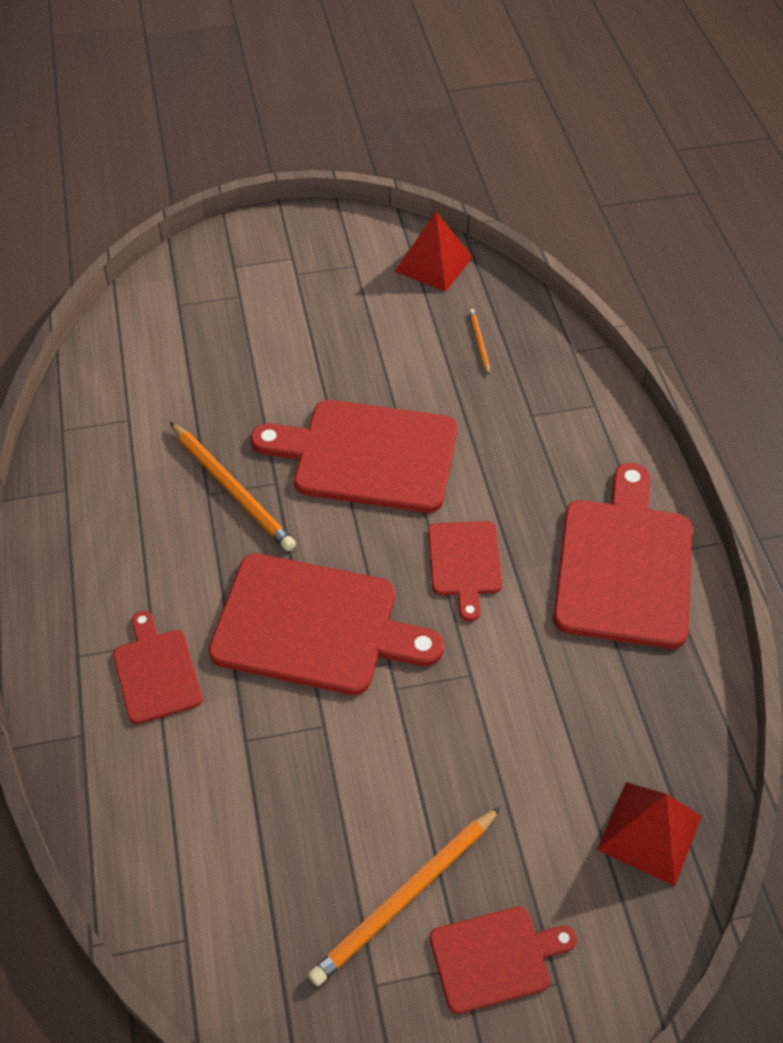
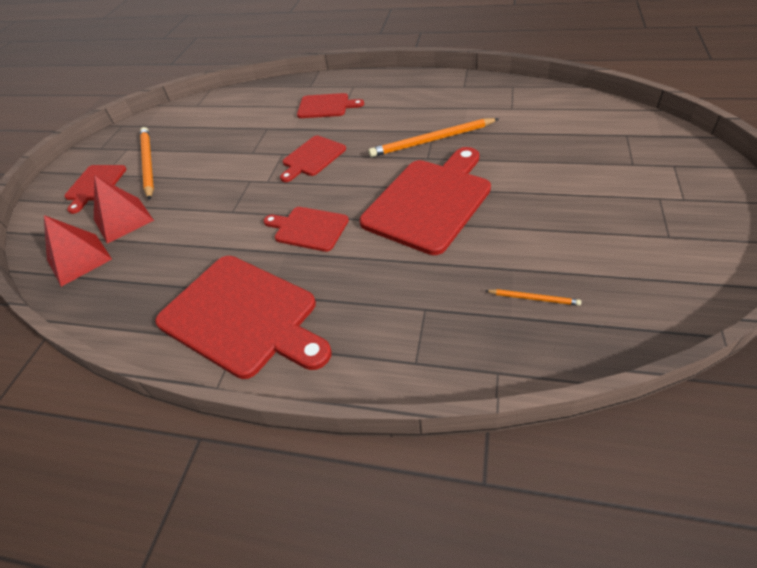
camera: 120 degrees right, 5 degrees down
(313, 626) = (312, 157): red cutting board -> red cutting board, size x0.54
(434, 264) = (666, 295): red pyramid -> red pyramid (123, 220)

